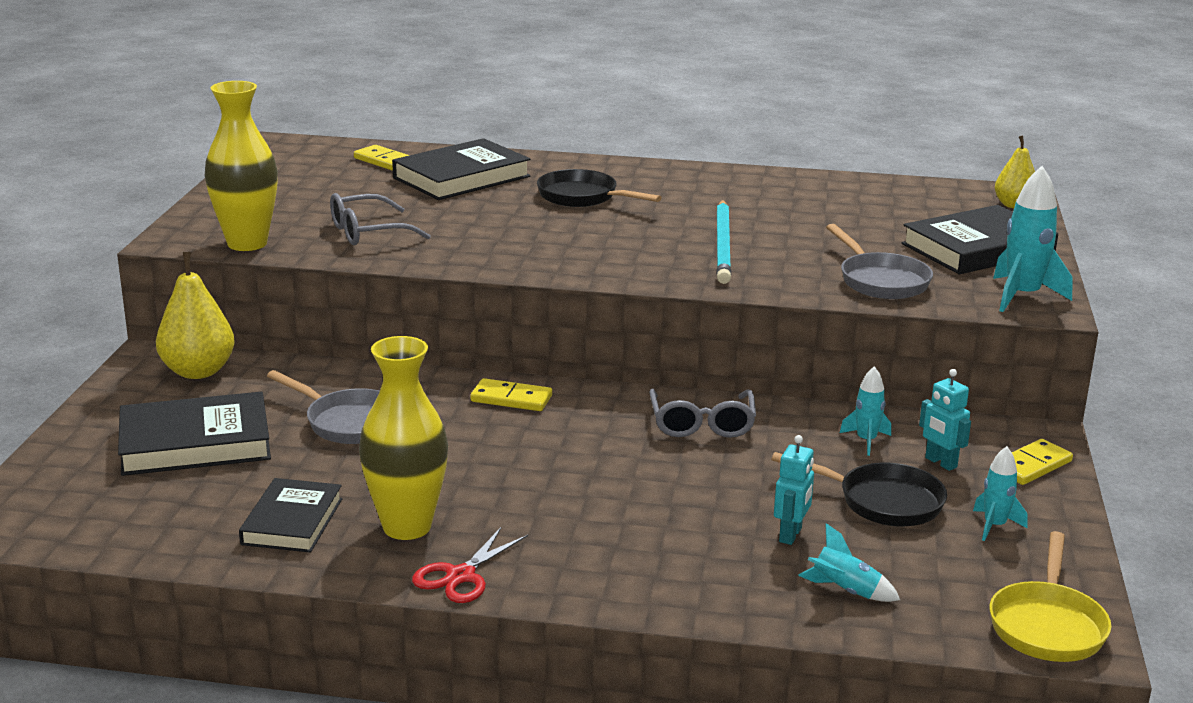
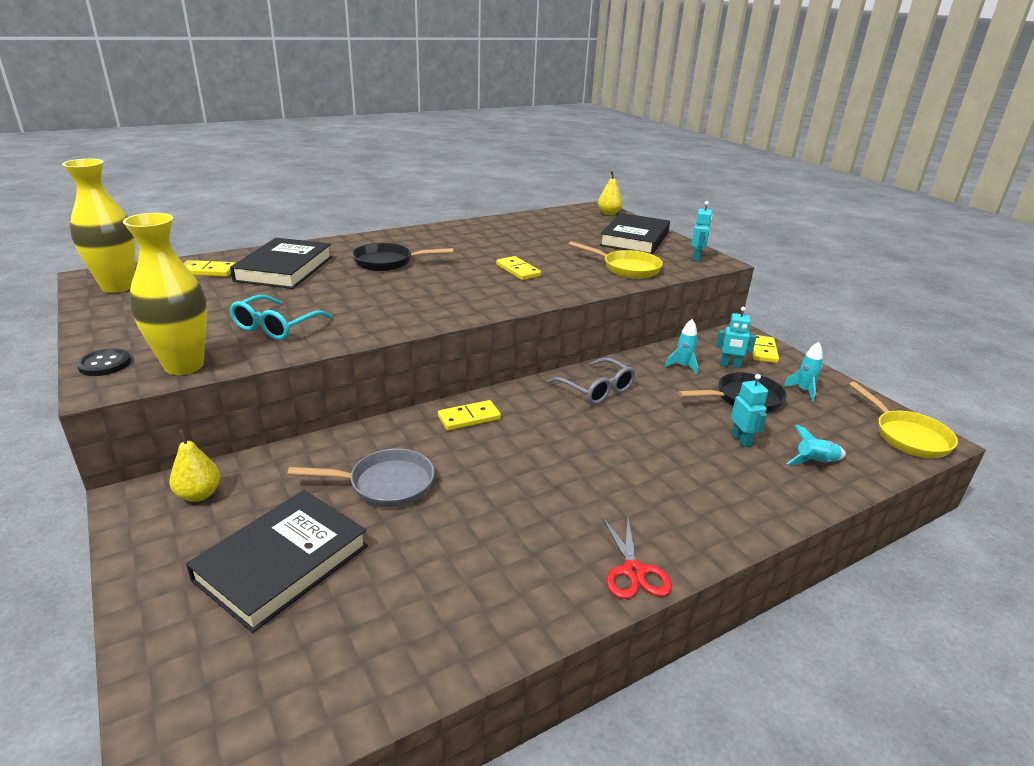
camera: 40 degrees left, 5 degrees up
(193, 224) = (105, 364): none -> black button
(198, 371) = (199, 494): yellow pear -> yellow pear, size x0.64
(292, 521) = (460, 594): black book -> none
(368, 232) = (276, 327): grey glasses -> turquoise glasses
(407, 526) = (544, 551): yellow vase -> yellow vase (118, 287)
(723, 245) = (518, 270): turquoise pencil -> yellow domino
(880, 281) = (627, 268): grey pan -> yellow pan
(1022, 296) = (696, 258): turquoise rocket -> turquoise robot

